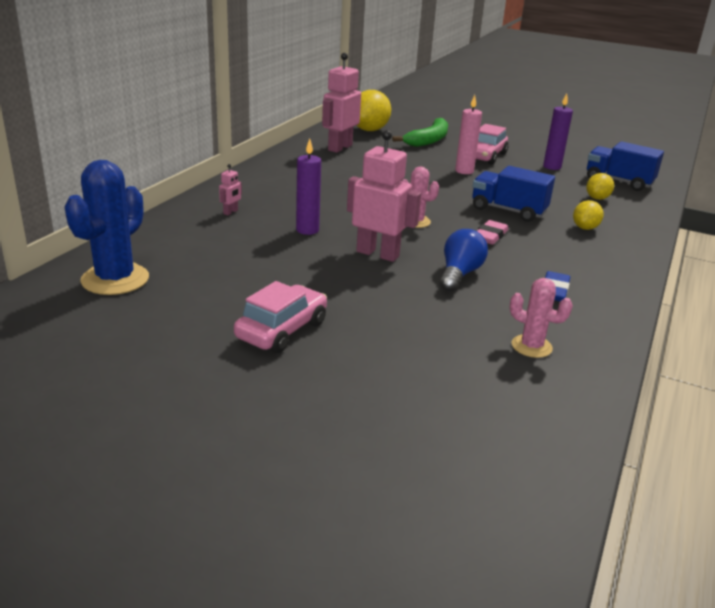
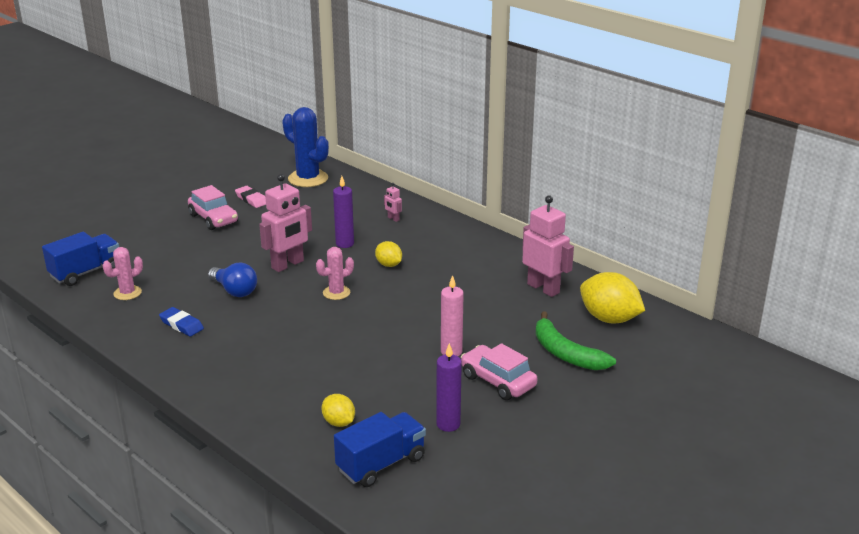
camera: 110 degrees right, 0 degrees up
(490, 236) = (288, 322): pink eraser -> pink eraser (251, 199)
(508, 210) = (335, 349): blue truck -> blue truck (86, 272)
(585, 228) = (273, 383): yellow lemon -> yellow lemon (389, 265)

